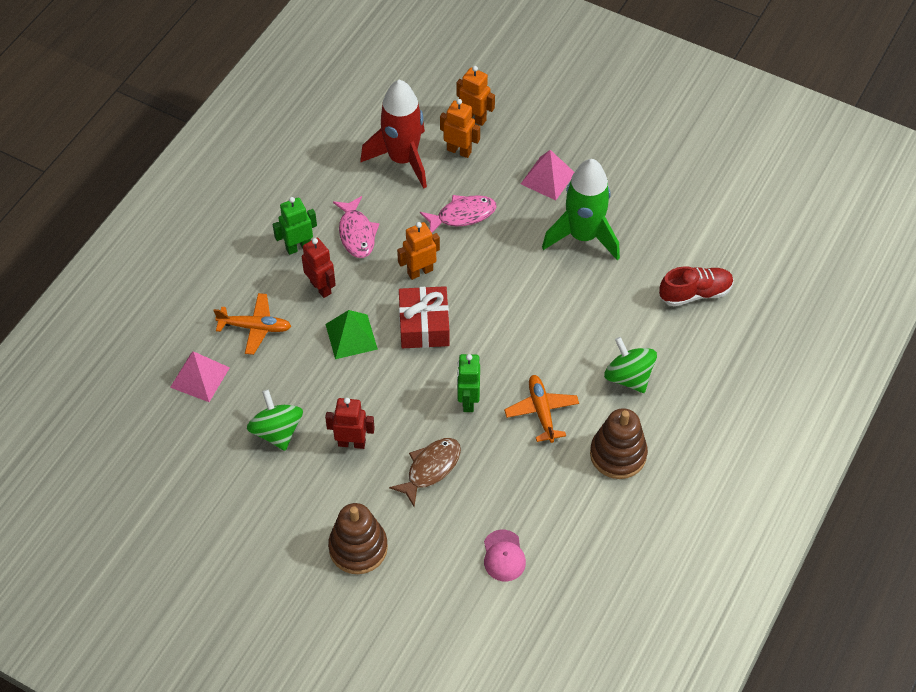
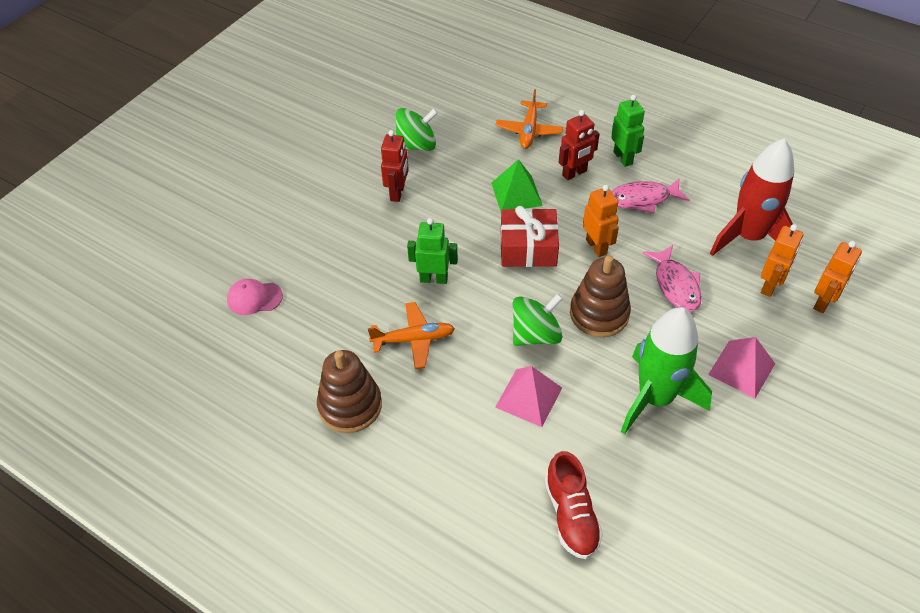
camera: 95 degrees right, 5 degrees down
(200, 377) = (478, 99): pink pyramid -> pink pyramid (529, 397)
(358, 548) = (289, 196): brown stacking toy -> brown stacking toy (599, 314)
(430, 468) = (360, 247): brown fish -> none
(628, 377) = (450, 426): green spinning top -> green spinning top (535, 335)

